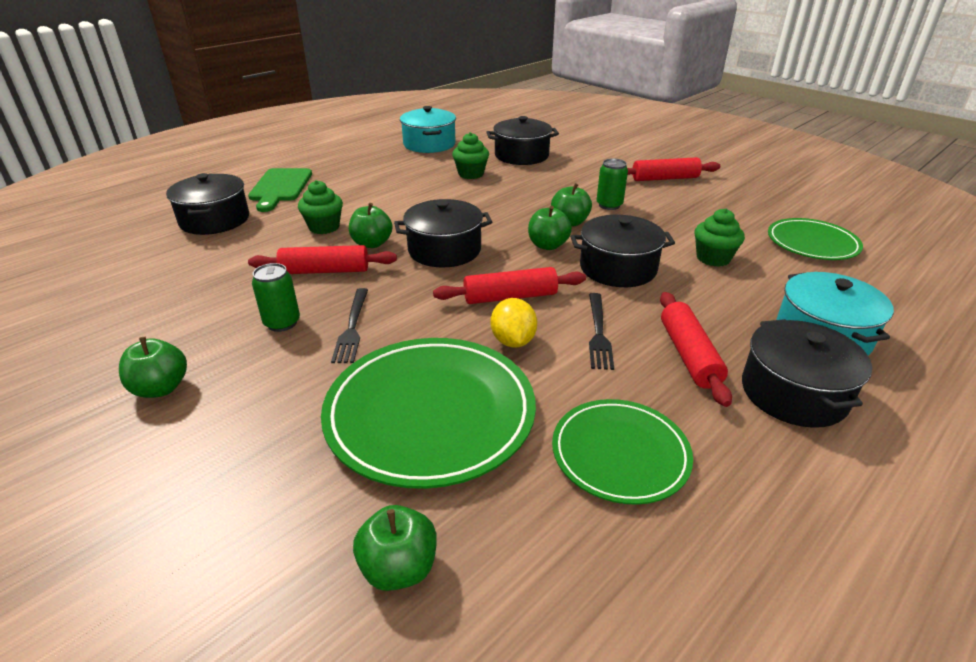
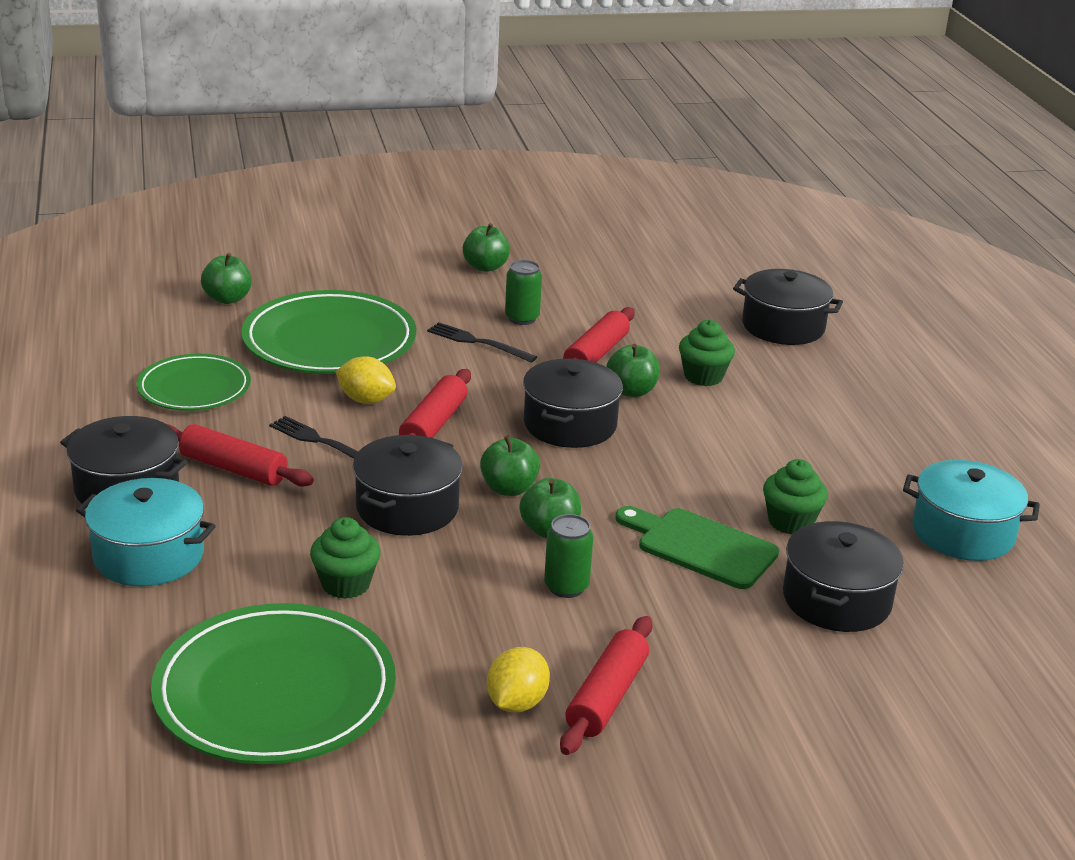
camera: 120 degrees right, 5 degrees down
(280, 187) = (857, 378): green cutting board -> green cutting board (700, 547)
(703, 192) = (516, 703): none -> yellow lemon
(812, 243) = (275, 692): green plate -> green plate, size x1.64

